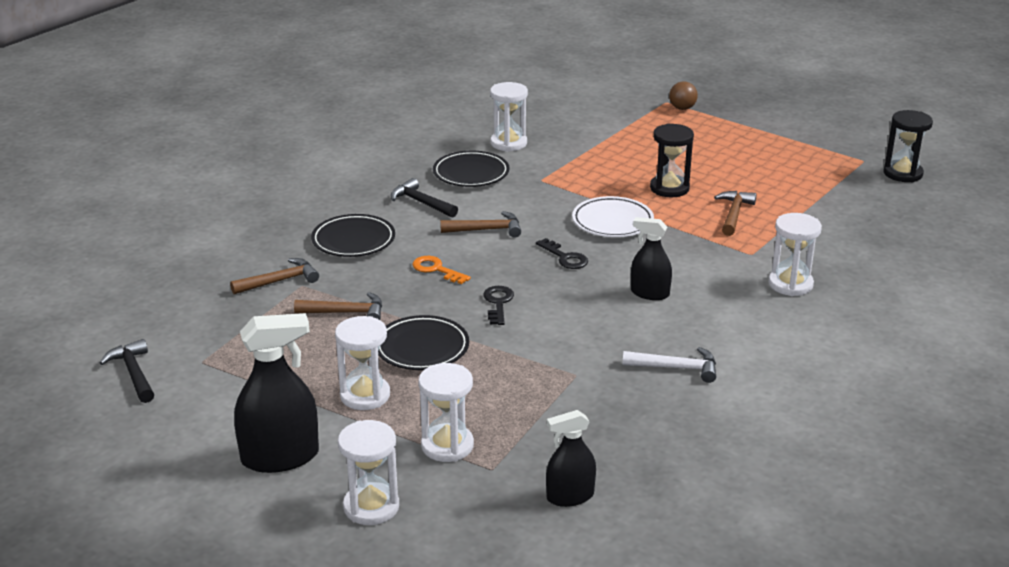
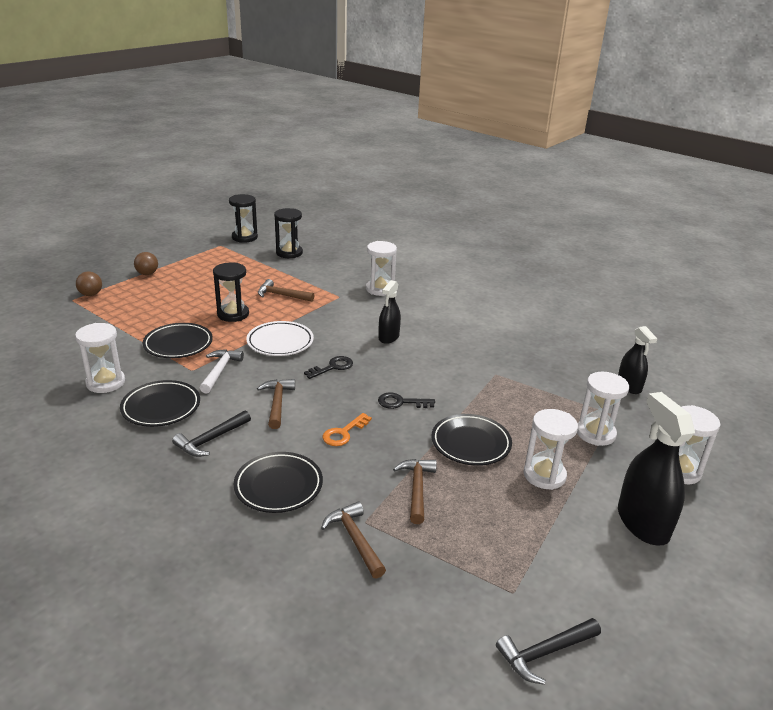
camera: 90 degrees left, 0 degrees up
(590, 167) = (178, 344): none -> black plate
(676, 368) = (481, 337): white hammer -> white hammer (219, 371)
(749, 128) = (147, 274): none -> brown ball
(871, 209) = (289, 253): none -> black hourglass

